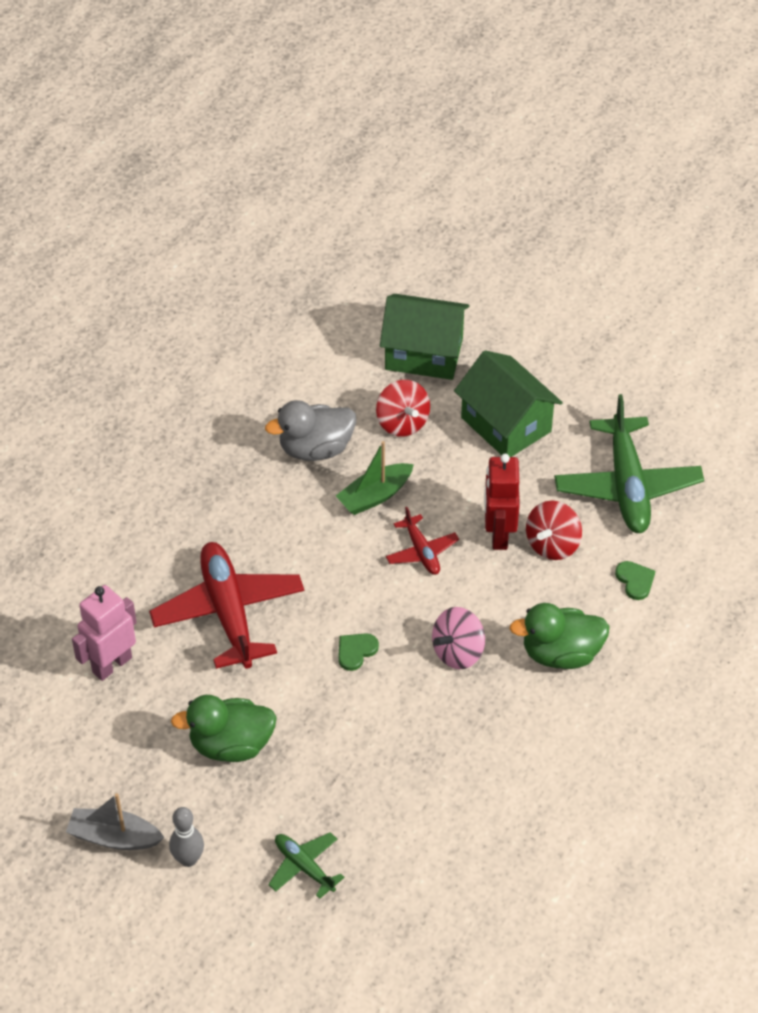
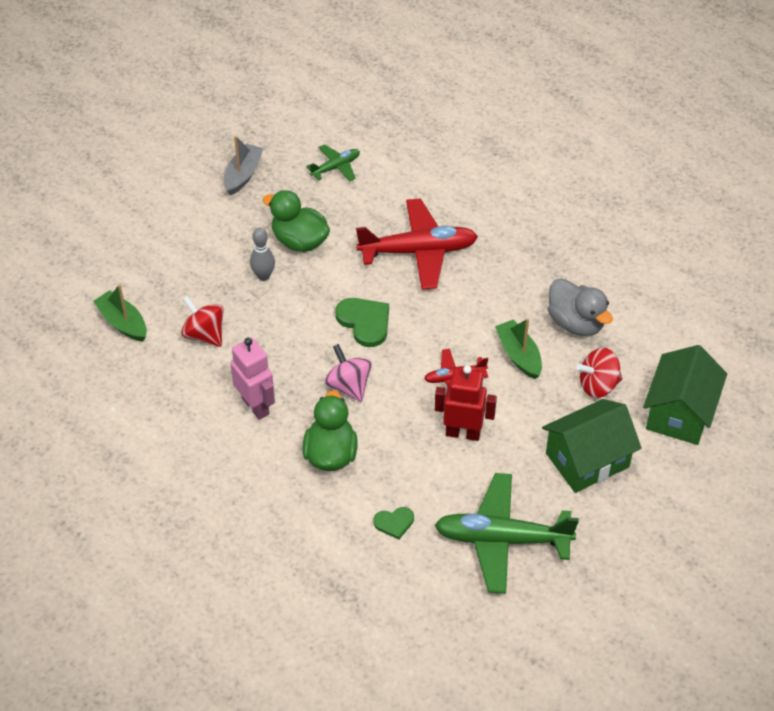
camera: 100 degrees right, 0 degrees up
(111, 664) = (386, 184): pink robot -> pink robot (256, 406)
(188, 859) = (214, 210): grey bowling pin -> grey bowling pin (263, 276)
(231, 745) = (299, 241): green duck -> green duck turned 60 degrees counterclockwise
(304, 867) = (187, 269): green plane -> green plane (336, 167)
(315, 449) = (576, 323): grey duck -> grey duck turned 150 degrees clockwise
(356, 651) = (364, 322): green heart -> green heart, size x1.70
(413, 923) = (123, 323): none -> green boat
(552, 544) = (445, 469): red spinning top -> red spinning top (204, 334)

